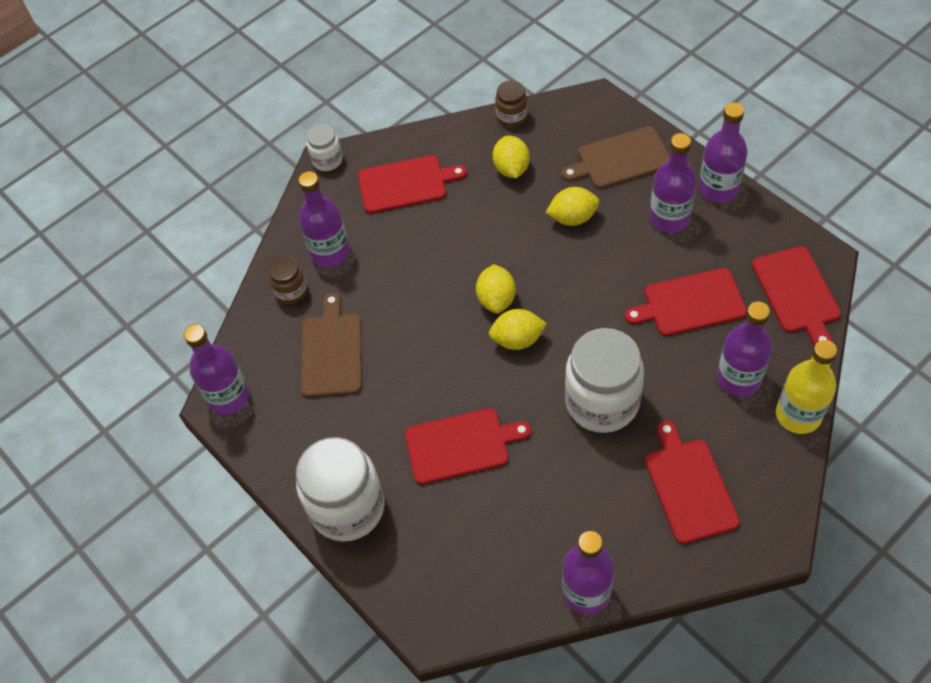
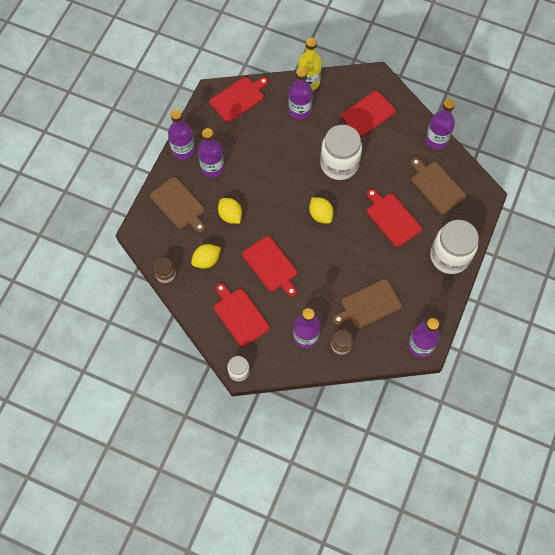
camera: 120 degrees left, 10 degrees up
(489, 547) = (436, 186): none -> brown cutting board
(496, 299) = (300, 234): yellow lemon -> none
(690, 303) = (264, 143): red cutting board -> red cutting board (271, 266)

